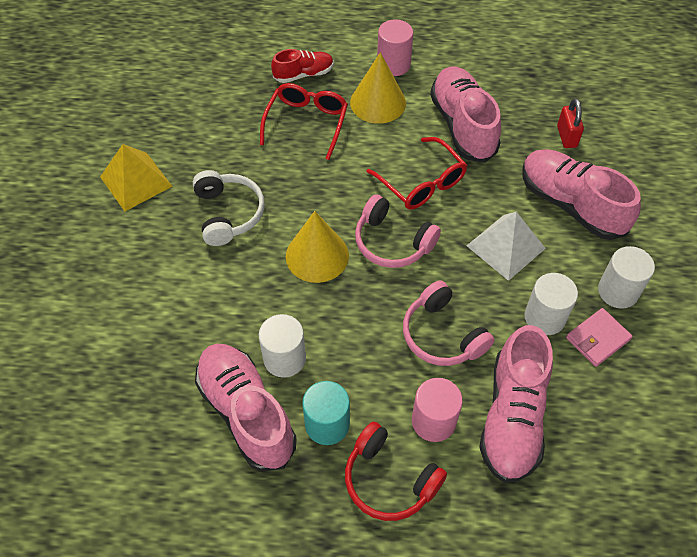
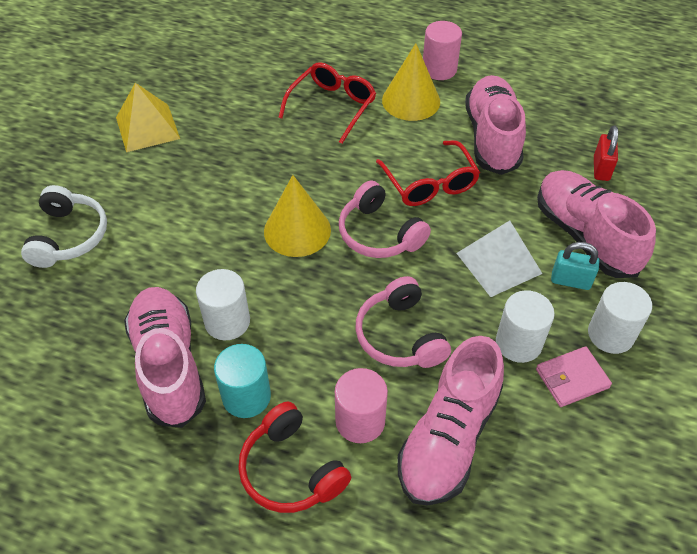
camera: 15 degrees right, 5 degrees down
(228, 213) = (224, 174): white headphones -> white headphones (69, 236)
(303, 74) = (345, 62): red shoe -> none
(571, 249) = (570, 281): none -> turquoise padlock

